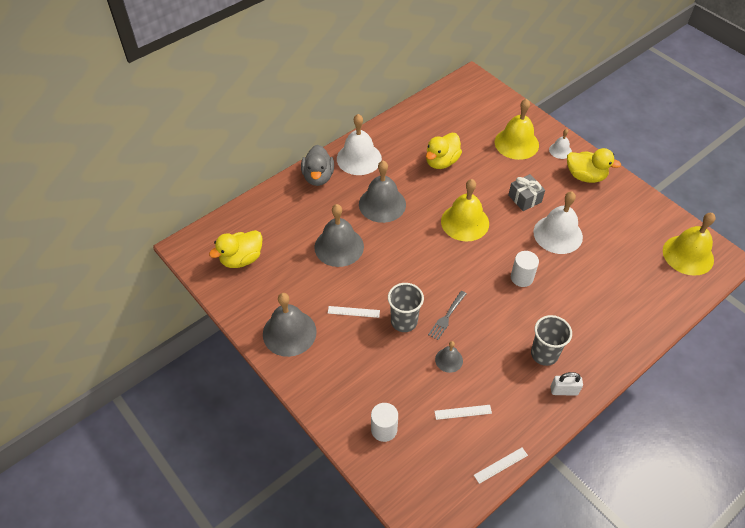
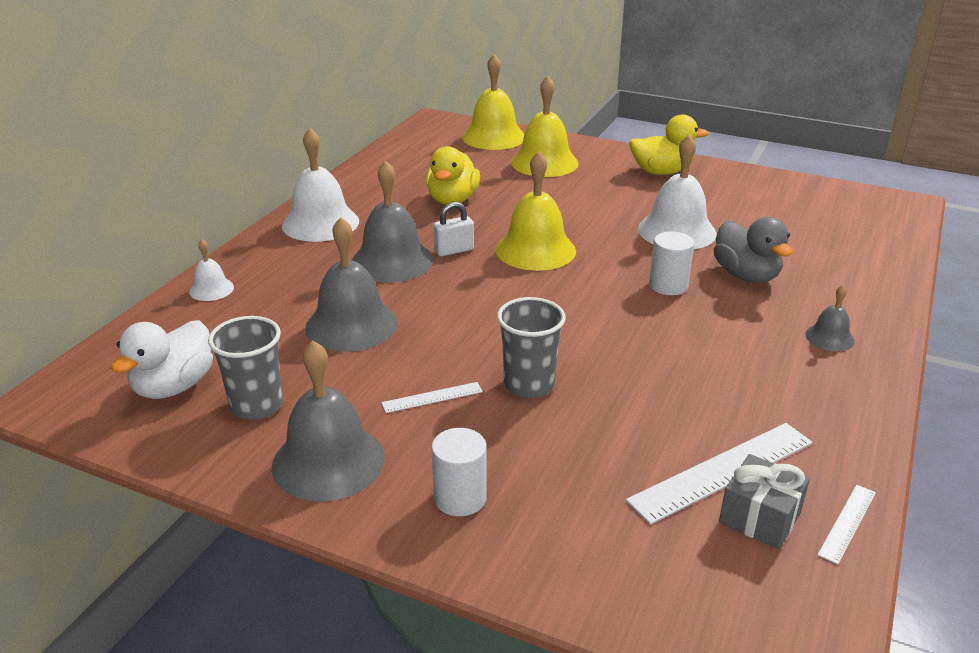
camera: 25 degrees left, 20 degrees down
(241, 259) = (174, 386): yellow duck -> white duck
(318, 177) = (264, 256): grey duck -> grey duck (746, 275)
(384, 429) = (607, 545): white cylinder -> white cylinder (460, 498)
(447, 316) = (594, 358): grey fork -> none
(449, 360) = (641, 410): grey bell -> grey bell (829, 337)
(463, 412) = (722, 471): white ruler -> white ruler, size x1.96
(524, 199) = (601, 208): grey gift -> grey gift (759, 518)
(544, 354) = (778, 358): grey cup -> grey cup (257, 405)
(560, 150) = (608, 157): white bell -> white bell (211, 289)
(564, 391) = (847, 392): white padlock -> white padlock (454, 250)
(688, 255) = (857, 210): yellow bell -> yellow bell (493, 137)

